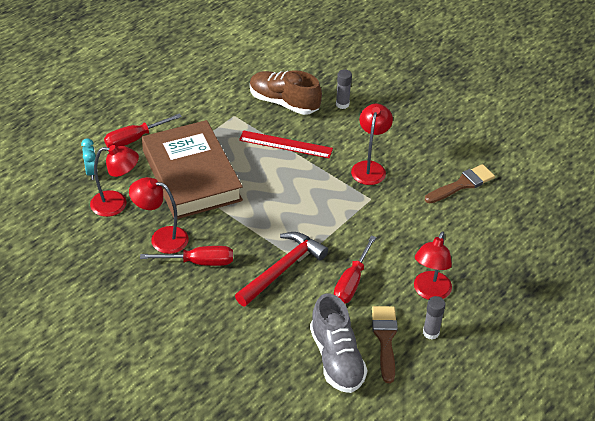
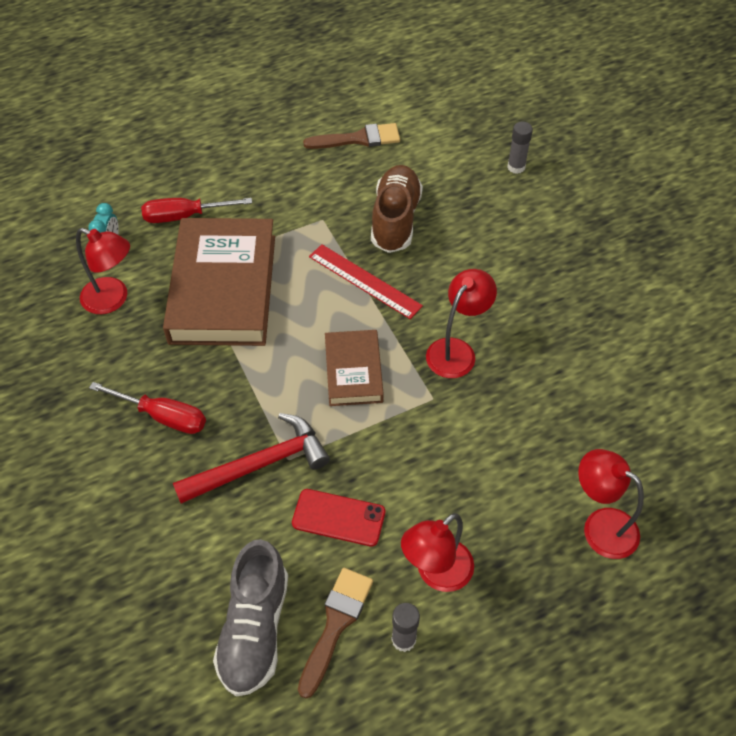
camera: 25 degrees right, 10 degrees up
(161, 238) = (138, 366): red lamp -> red lamp (600, 526)
(284, 103) = (395, 220): brown shoe -> brown shoe turned 45 degrees clockwise
(310, 198) = (353, 371): none -> brown book
(342, 104) = (470, 244): grey glue stick -> grey glue stick (516, 167)
(351, 282) = (338, 518): red screwdriver -> red phone
(462, 184) = (572, 418): brown brush -> brown brush (358, 139)

